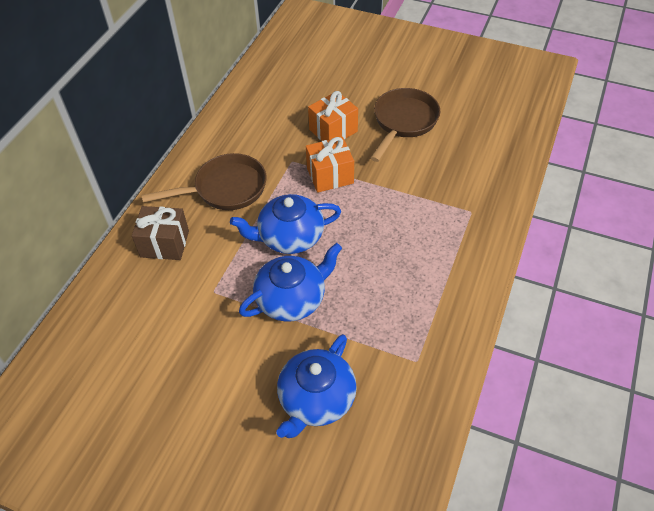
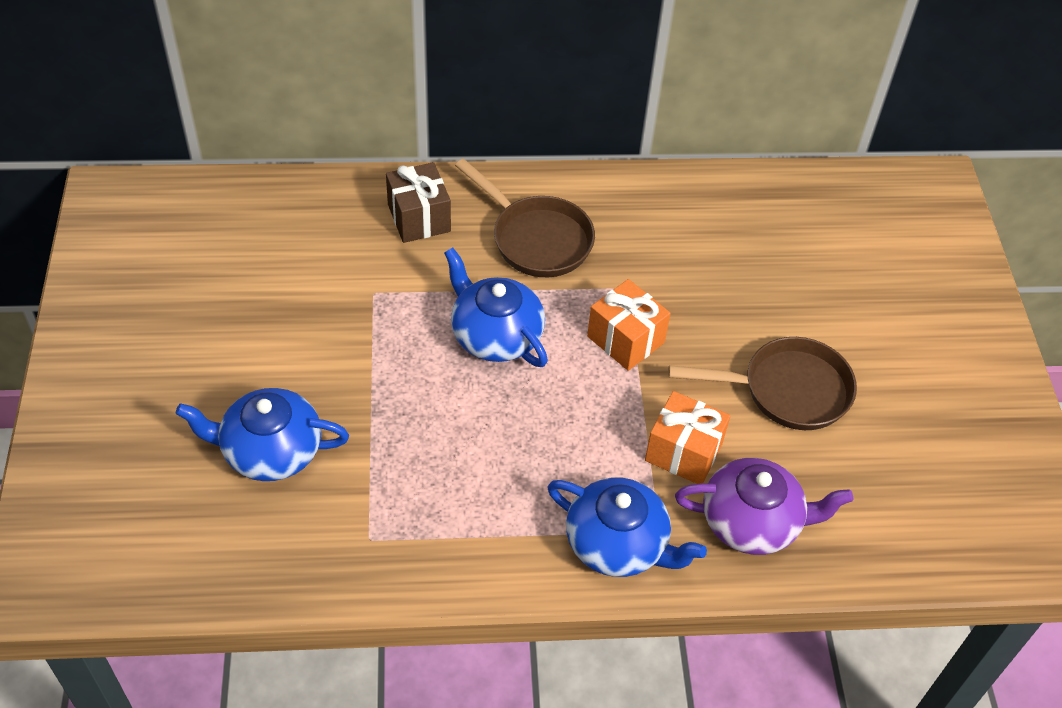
camera: 60 degrees right, 0 degrees up
(292, 299) = (400, 374): blue teapot -> blue teapot (618, 544)
(333, 130) = (713, 312): orange gift -> orange gift (683, 452)
(482, 169) = (752, 521): none -> purple teapot

